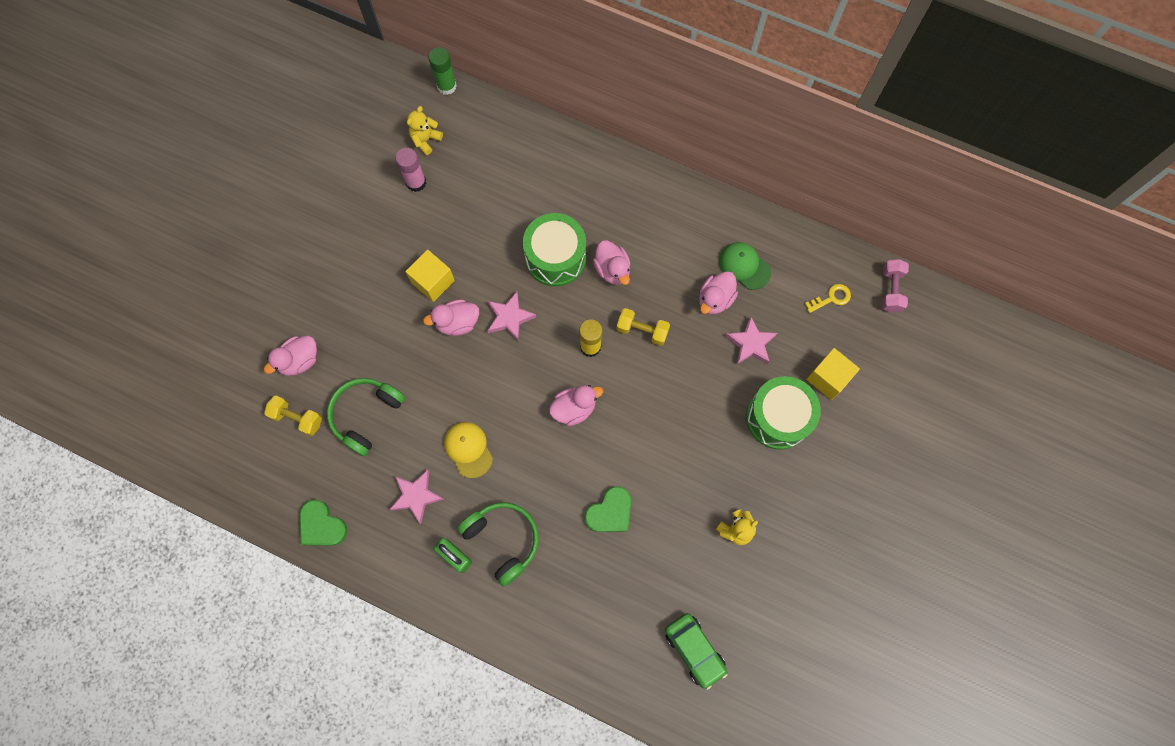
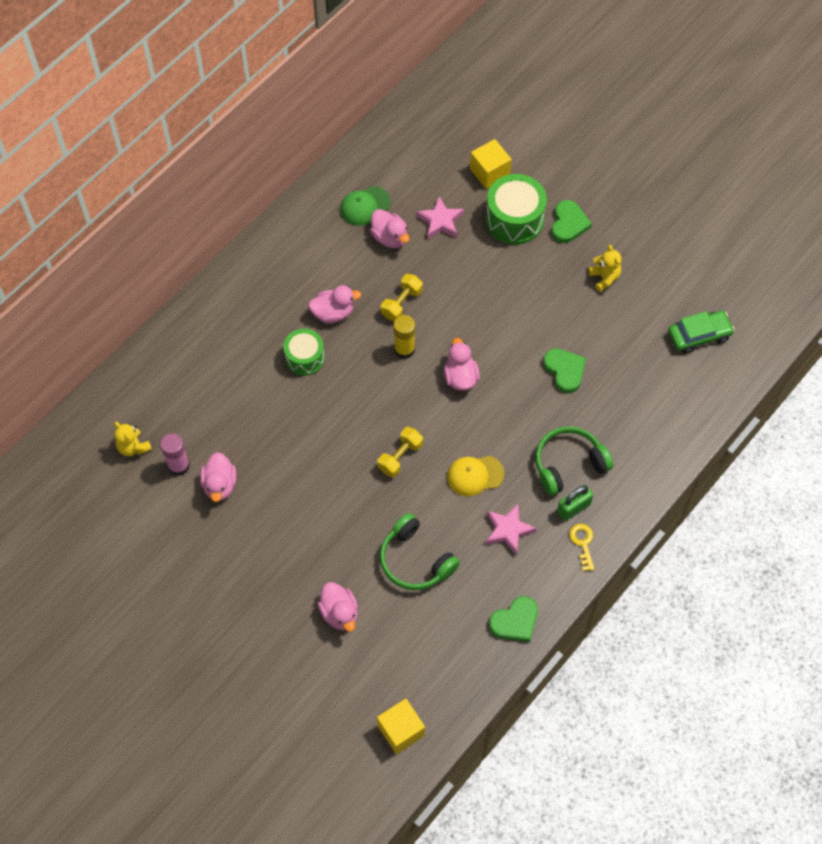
camera: 75 degrees left, 10 degrees down
(297, 418) = (400, 626): yellow dumbbell -> yellow dumbbell (400, 457)
(433, 281) = (294, 472): yellow cube -> yellow cube (401, 730)
(446, 86) = (78, 414): green glue stick -> none
(457, 323) = (344, 459): pink duck -> pink duck (220, 485)
(509, 318) = (354, 411): pink star -> none
(555, 258) = (305, 358): green drum -> green drum, size x0.65
(791, 476) = (568, 224): none -> green heart
(831, 298) = (417, 149): yellow key -> yellow key (582, 543)
(890, 290) = (423, 103): pink dumbbell -> none

